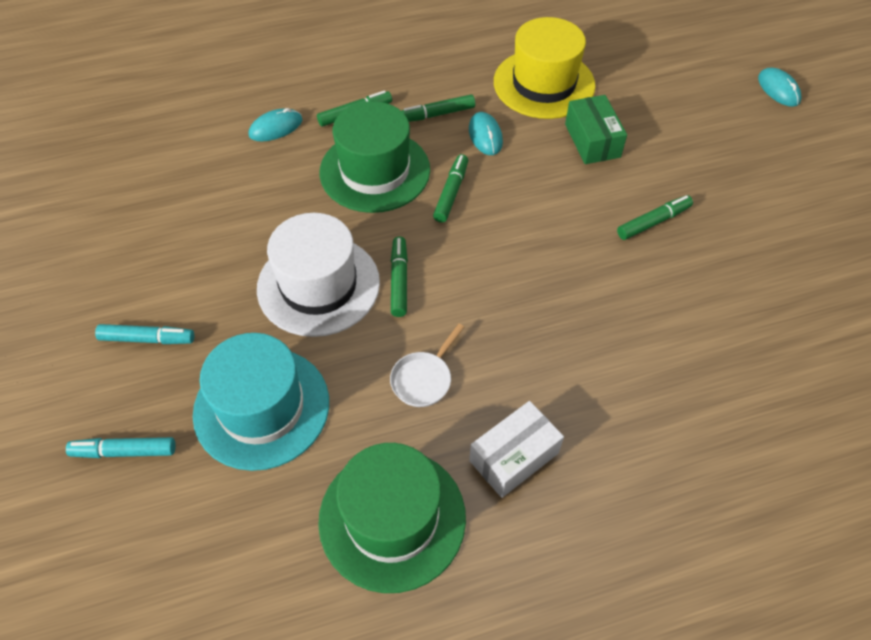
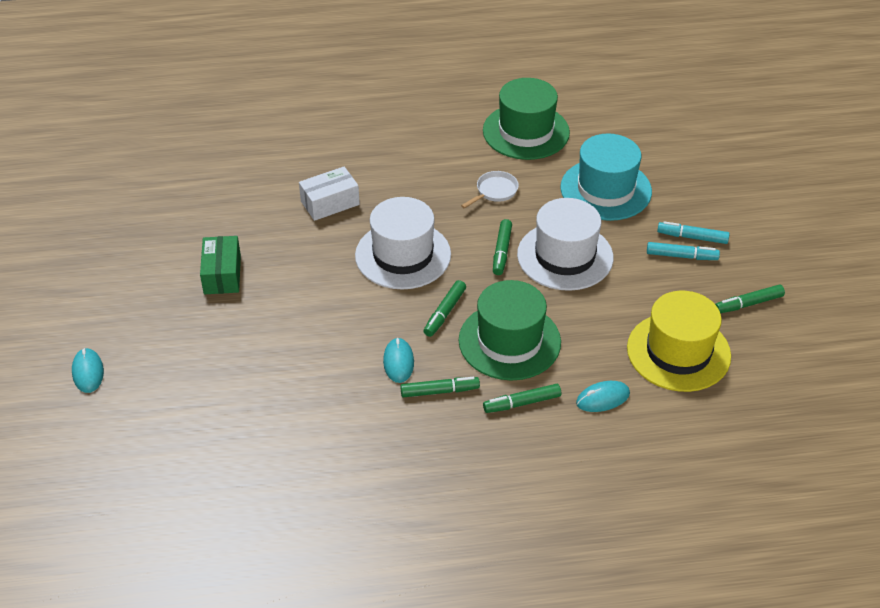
camera: 170 degrees left, 10 degrees down
(124, 451) = (693, 179): turquoise marker -> turquoise marker (681, 256)
(514, 457) = (446, 148): white box -> white box (330, 203)
(520, 258) = (403, 255): none -> white hat
(544, 84) = (319, 412): yellow hat -> yellow hat (678, 352)
(592, 140) = (299, 343): green box -> green box (222, 274)
(653, 222) = (284, 267): green marker -> green marker (748, 304)

